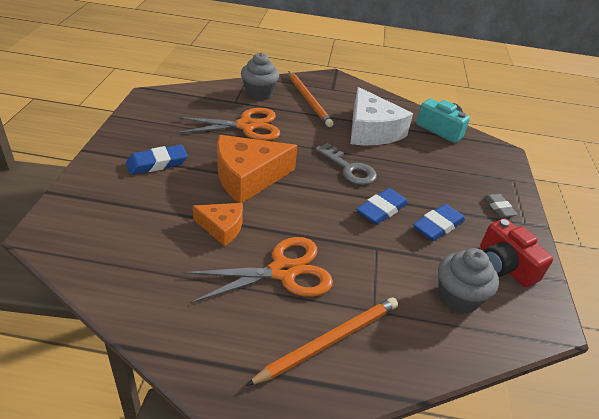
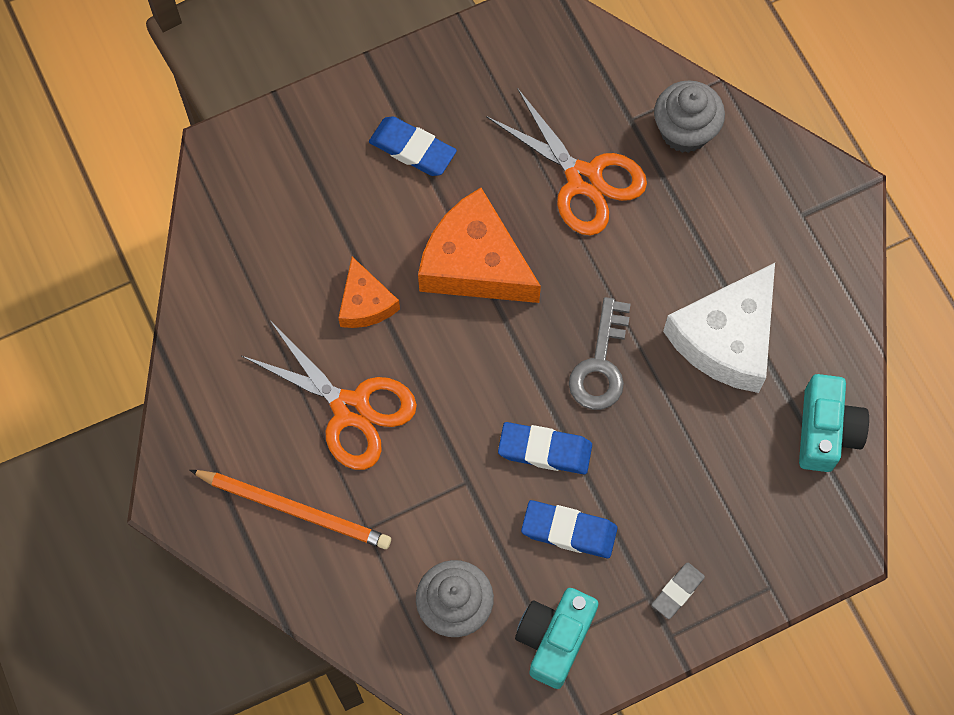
camera: 60 degrees right, 30 degrees up
(308, 100) = (732, 206): orange pencil -> none
(504, 265) = (554, 639): red camera -> turquoise camera

